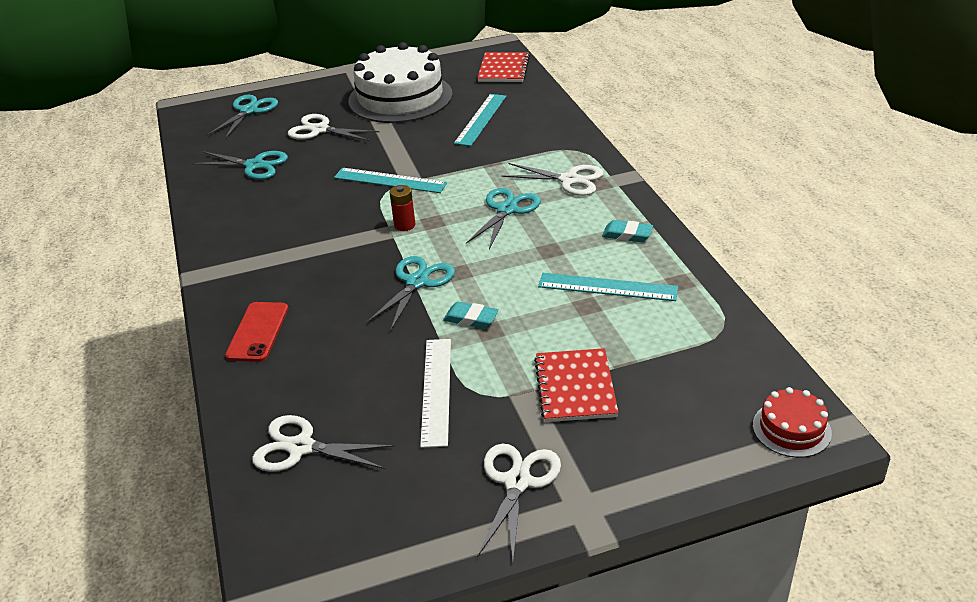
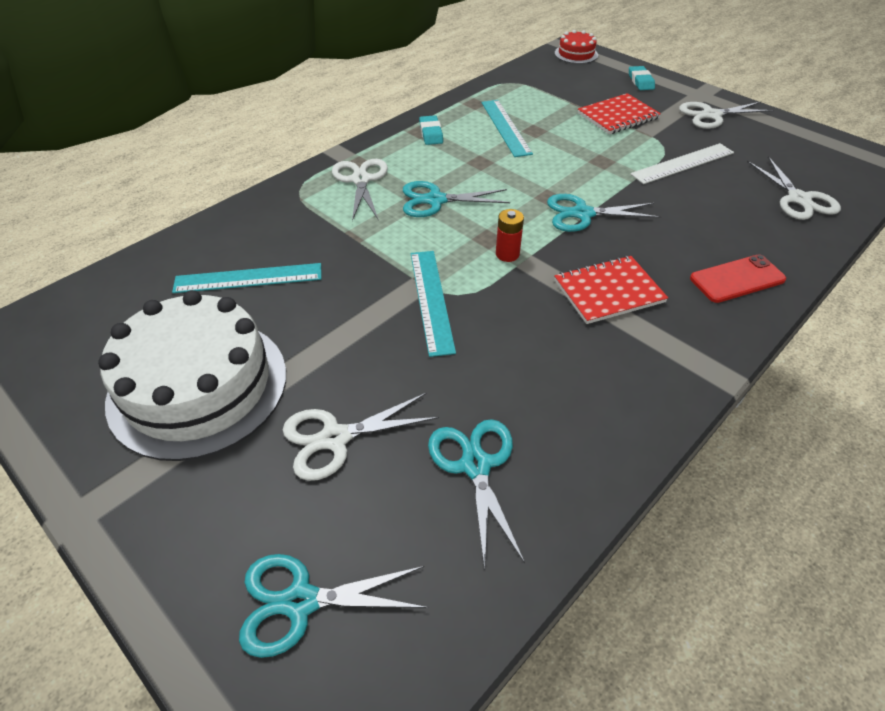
camera: 120 degrees left, 10 degrees up
(320, 130) = (335, 438): white scissors -> white scissors turned 75 degrees clockwise
(471, 319) = (598, 173): turquoise eraser -> turquoise eraser (640, 81)
(503, 69) = (83, 307): red notebook -> red notebook (608, 291)

